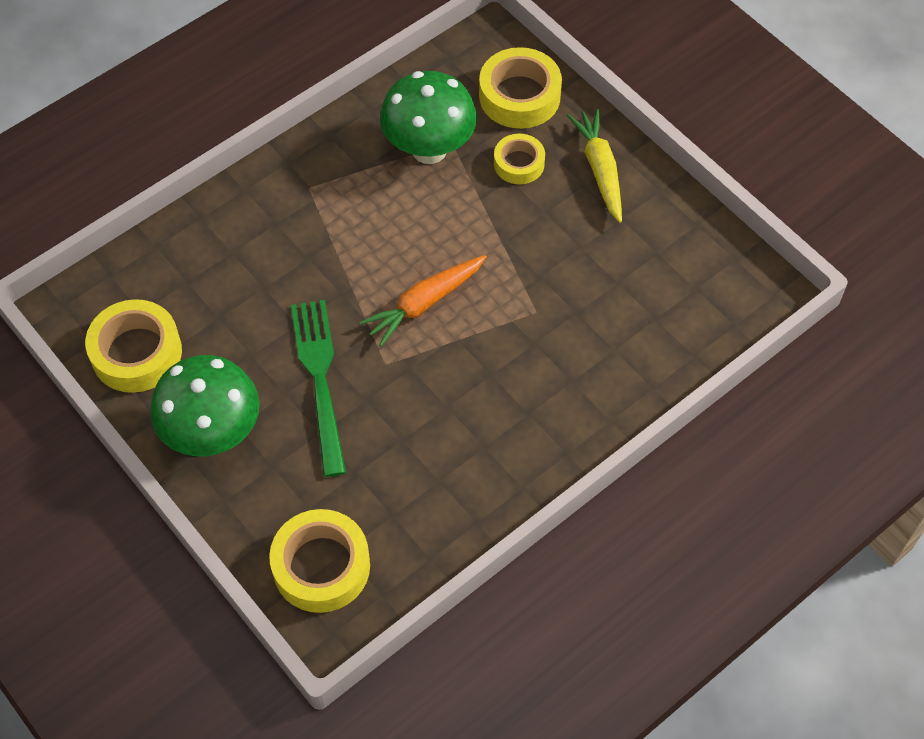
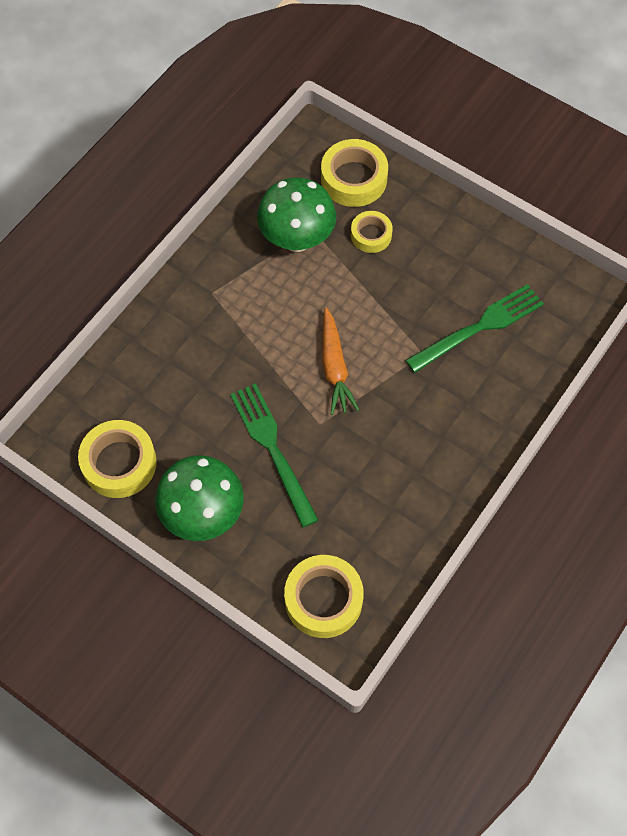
camera: 15 degrees left, 5 degrees up
(425, 303) = (334, 367): orange carrot -> orange carrot turned 45 degrees counterclockwise
(600, 170) = (435, 226): yellow carrot -> none
(614, 297) = (479, 327): none -> green fork

